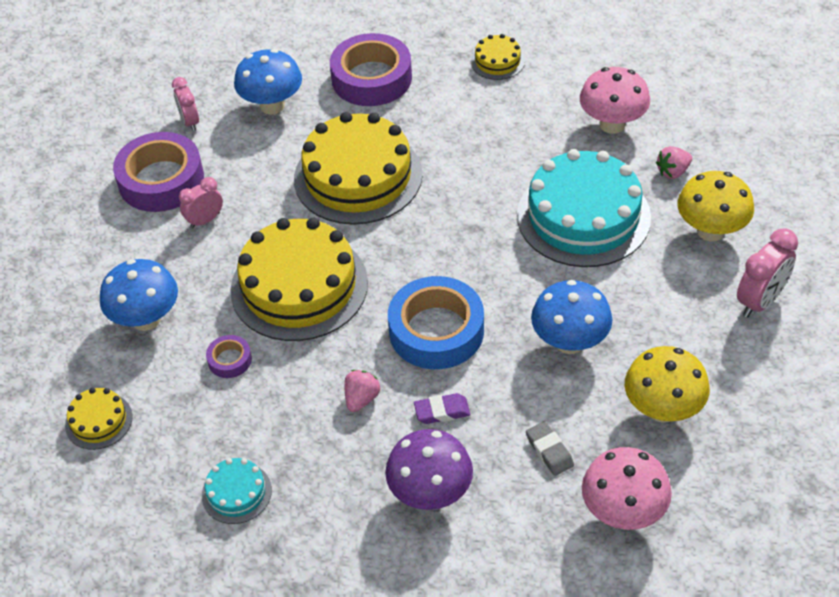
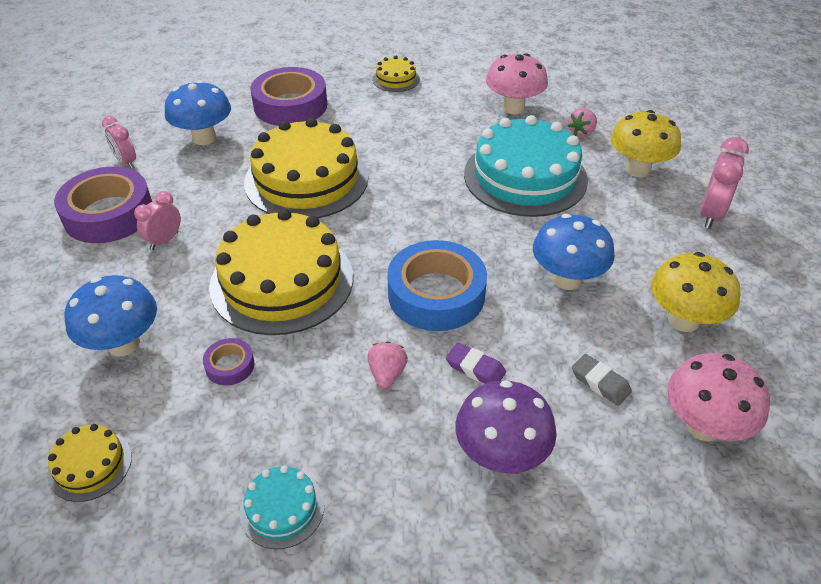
camera: 20 degrees left, 5 degrees down
(442, 411) = (475, 368): purple eraser -> purple eraser turned 60 degrees clockwise

